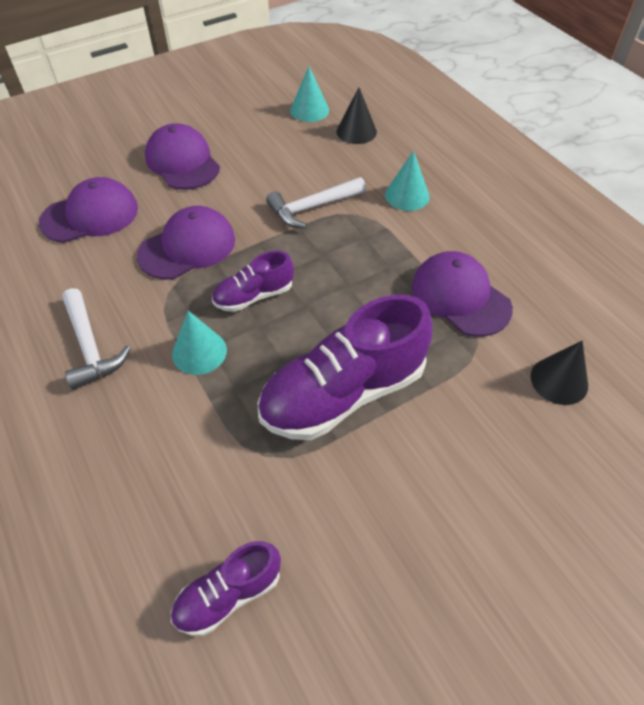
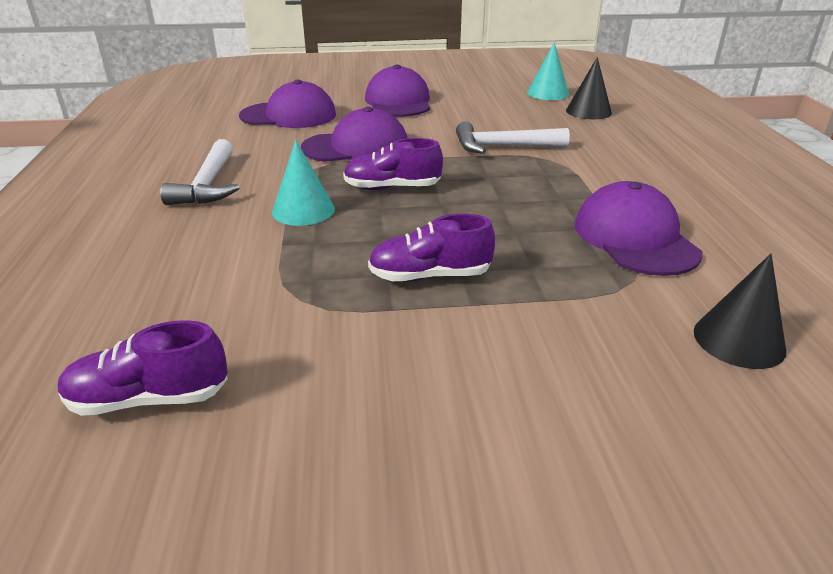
camera: 25 degrees right, 20 degrees down
(343, 393) = (430, 276): purple shoe -> purple shoe, size x0.52
(407, 195) = (617, 157): turquoise cone -> none

